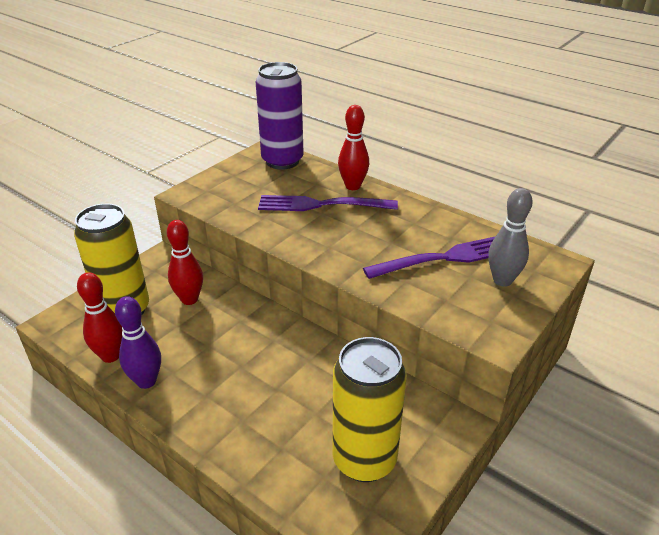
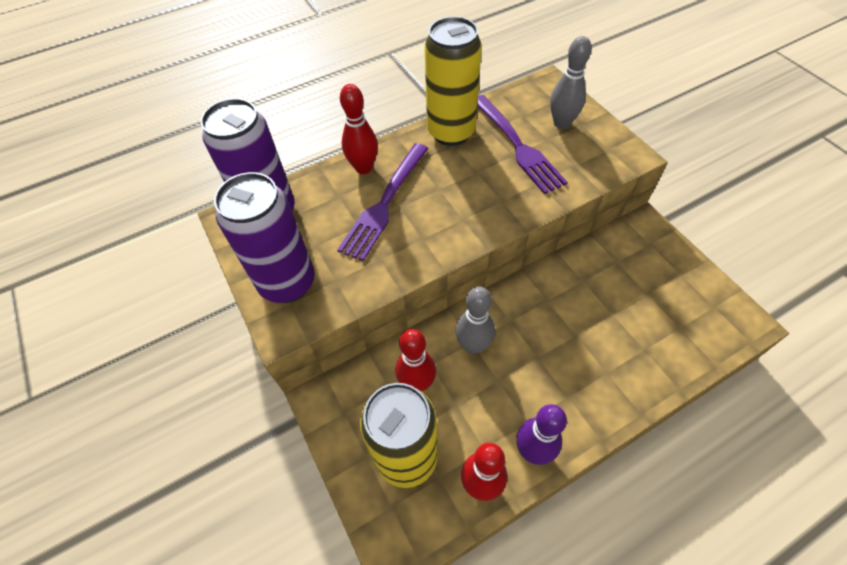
camera: 65 degrees left, 20 degrees up
(223, 185) = (287, 283): none -> purple can
(237, 322) = (473, 345): none -> grey bowling pin
(364, 459) = (669, 295): yellow can -> yellow can (451, 132)
(444, 258) = (517, 145): purple fork -> purple fork turned 150 degrees clockwise

